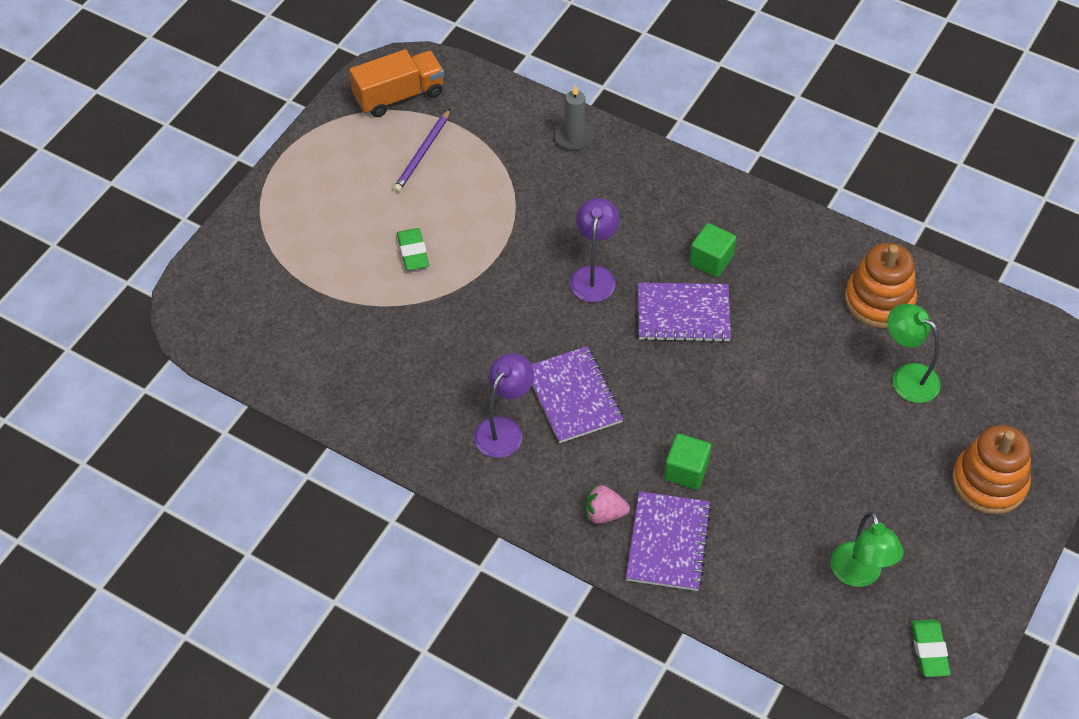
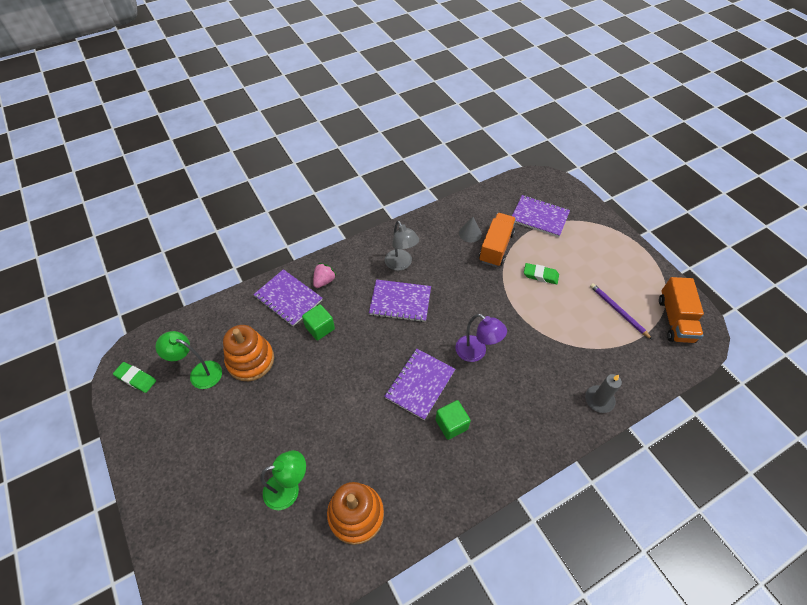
camera: 120 degrees right, 0 degrees up
(289, 292) = (539, 217): none -> purple notebook
(381, 367) = (470, 233): none -> grey cone
(390, 324) = (496, 247): none -> orange truck
(504, 429) = (401, 264): purple lamp -> grey lamp
(989, 482) = (186, 485): orange stacking toy -> orange stacking toy (250, 360)

